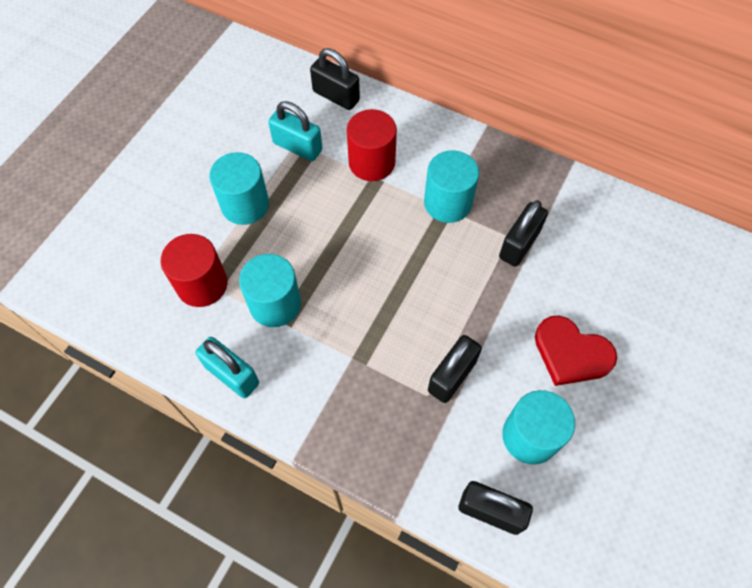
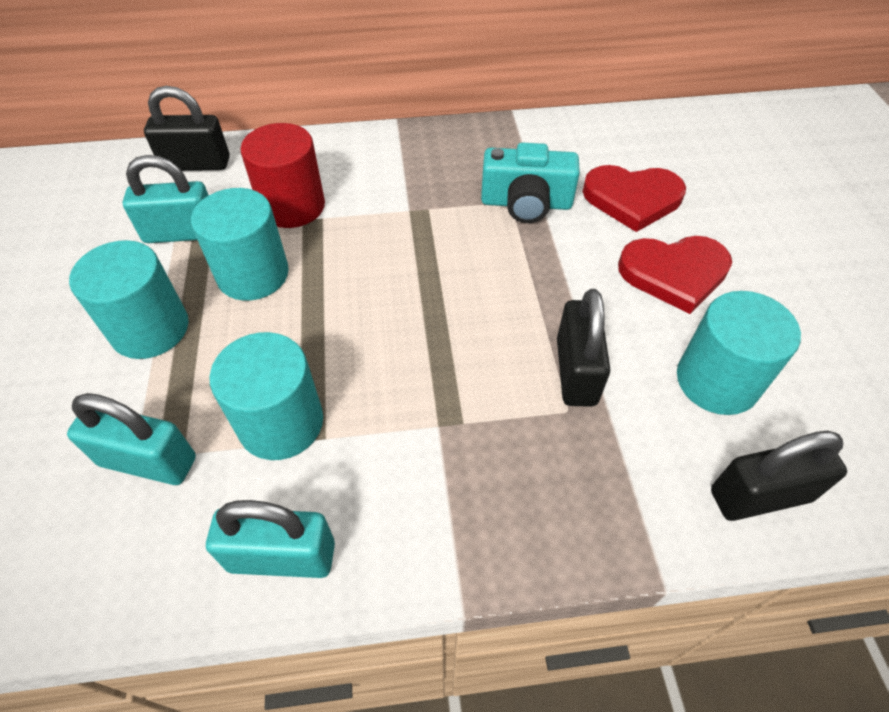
camera: 35 degrees left, 10 degrees down
(202, 284) = (148, 461): red cylinder -> turquoise padlock
(447, 203) = (415, 203): turquoise cylinder -> turquoise cylinder (253, 274)
(519, 244) = (526, 203): black padlock -> turquoise camera
(595, 283) = (632, 199): none -> red heart

